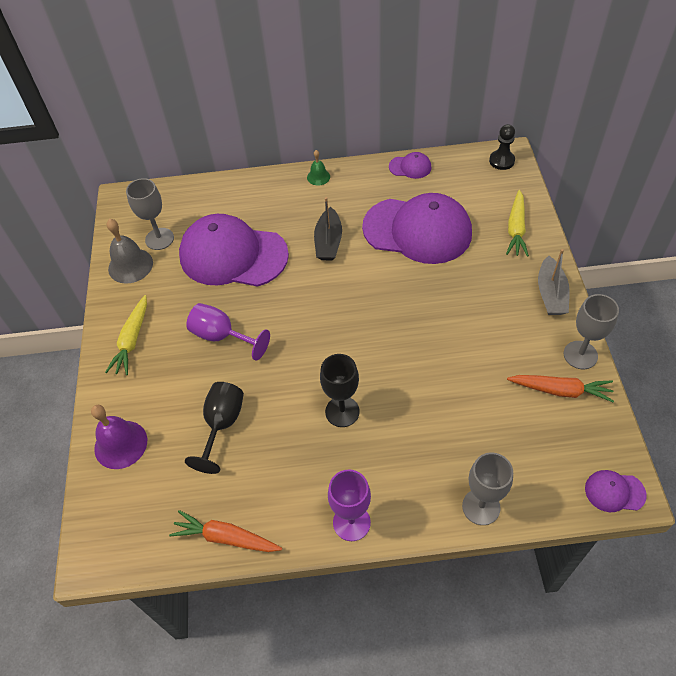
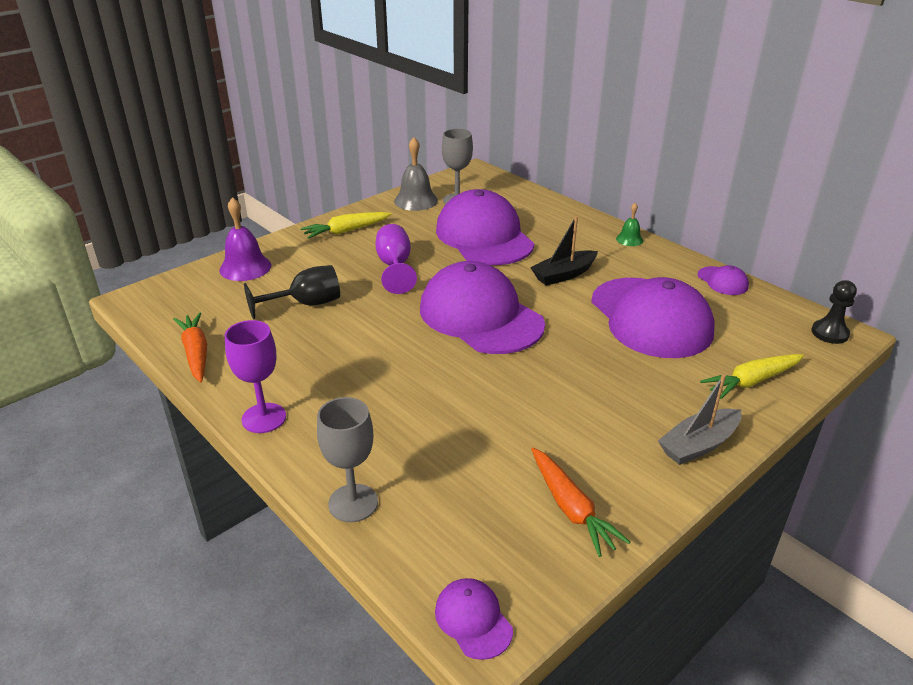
camera: 50 degrees right, 20 degrees down
(337, 321) = (480, 316): none -> purple cap
(342, 411) = (382, 361): black goblet -> none
(580, 355) = (642, 506): grey goblet -> none

